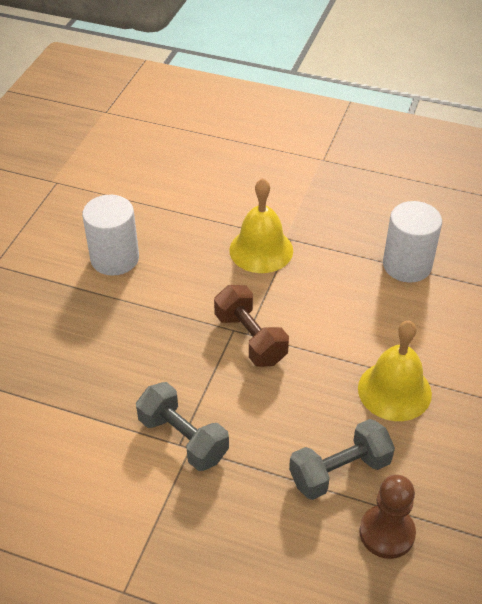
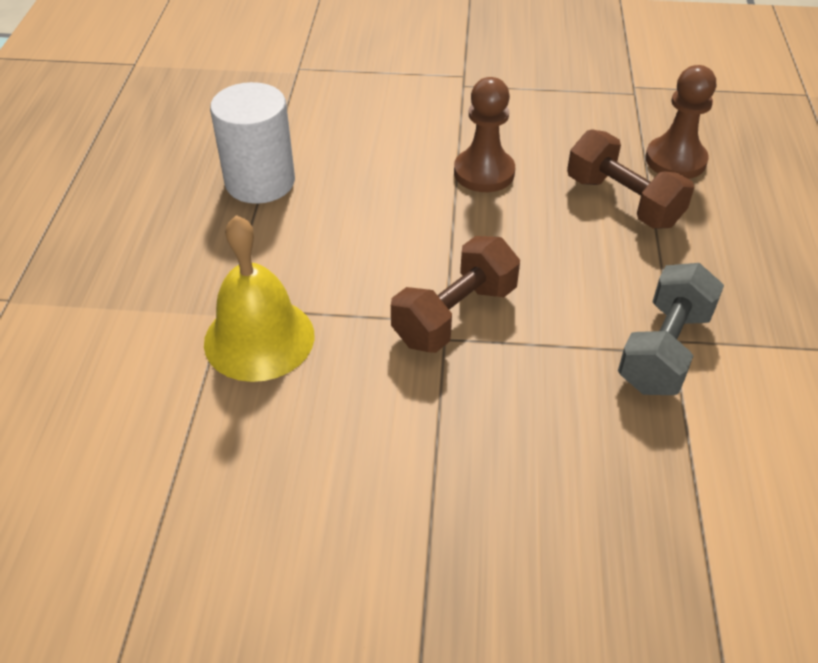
camera: 105 degrees left, 0 degrees up
(115, 258) = (329, 554): white cylinder -> none
(339, 471) = (623, 201): grey dumbbell -> brown dumbbell
(394, 390) = (484, 173): yellow bell -> brown pawn

